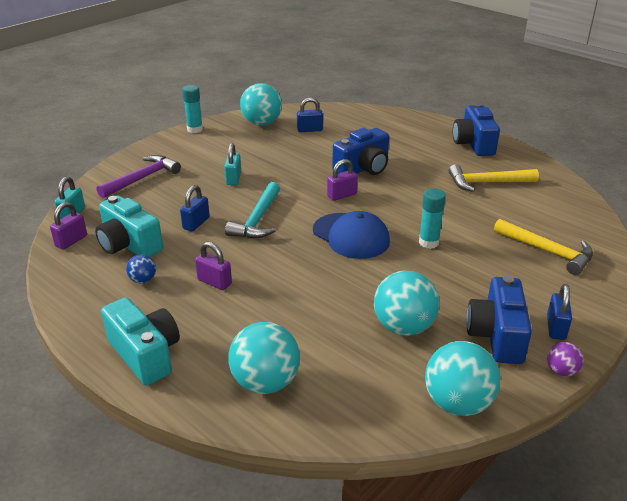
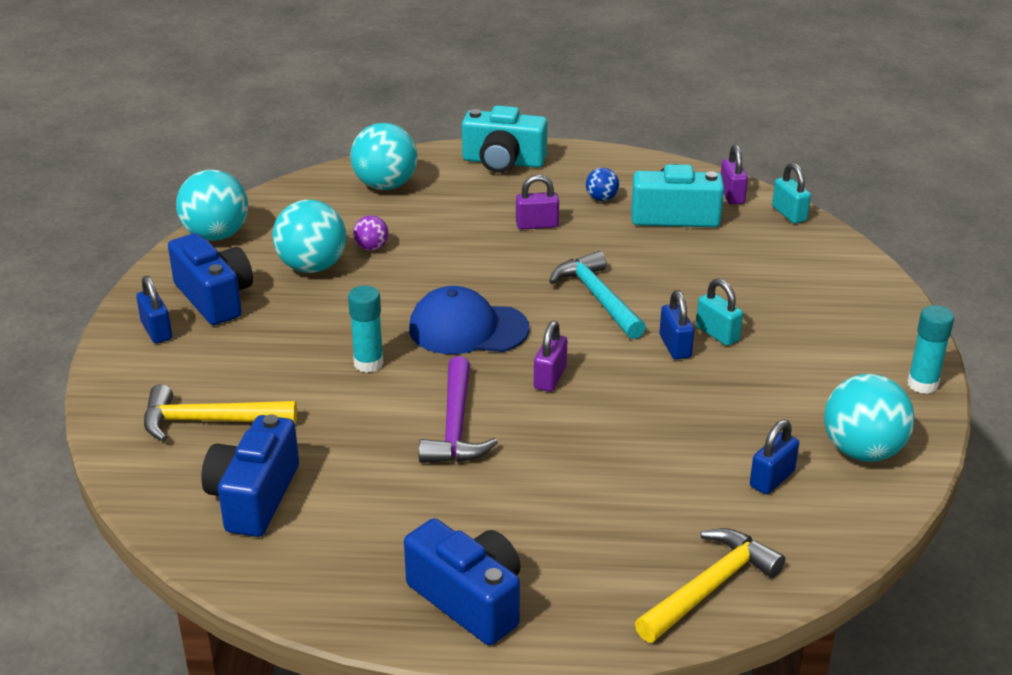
camera: 140 degrees right, 0 degrees up
(142, 178) = (815, 281): purple hammer -> purple hammer (455, 426)
(196, 223) = (654, 263): blue padlock -> blue padlock (675, 346)
(363, 168) = (581, 439): blue camera -> blue camera (254, 497)
(487, 183) = (372, 507): yellow hammer -> yellow hammer (710, 587)
(561, 371) = (134, 294): purple ball -> purple ball (371, 248)

